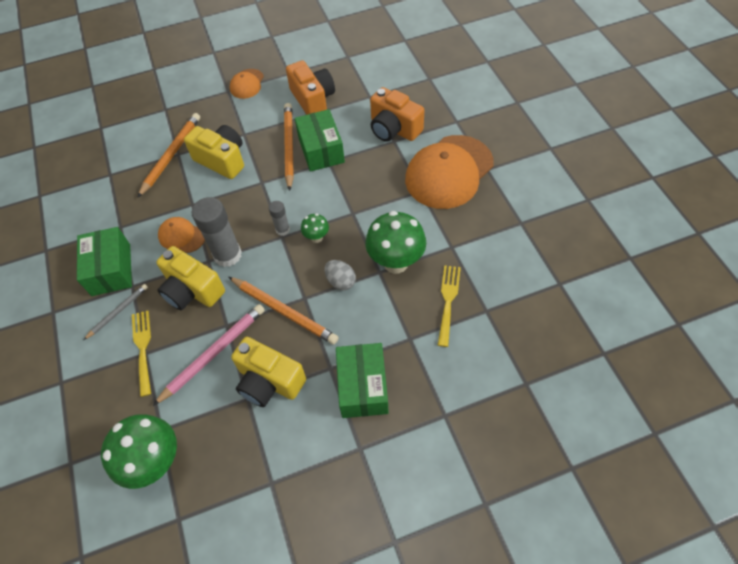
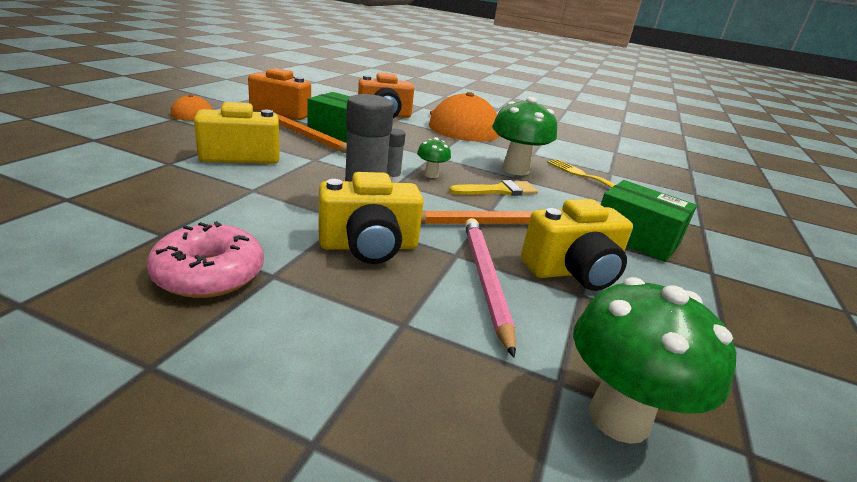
camera: 55 degrees left, 30 degrees down
(111, 269) = (209, 274): green box -> pink donut
(118, 312) = (291, 307): grey pencil -> none
(143, 348) = (392, 321): yellow fork -> none
(171, 155) = (159, 165): orange pencil -> none
(182, 236) = (279, 214): orange cap -> none
(341, 281) = (499, 190): grey egg -> yellow brush

